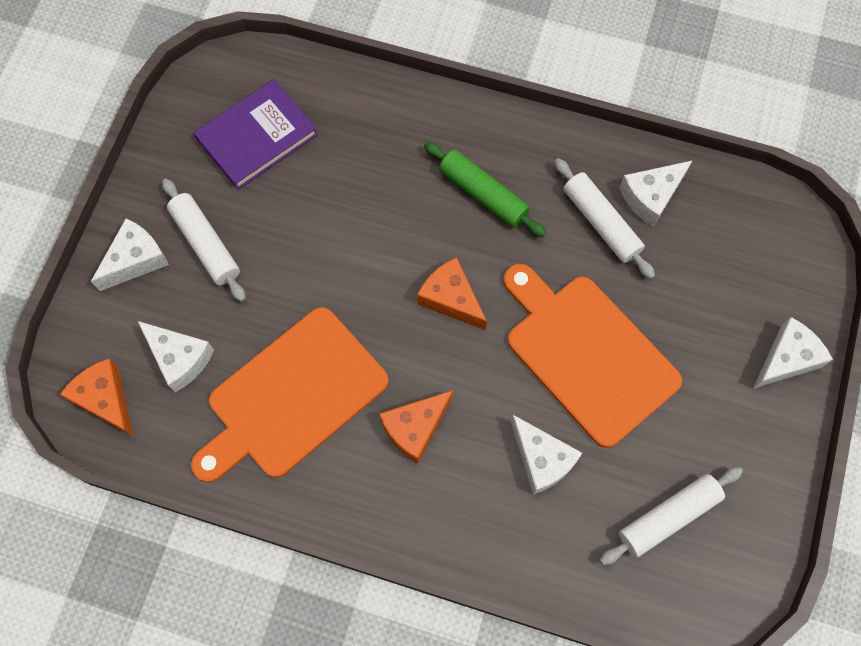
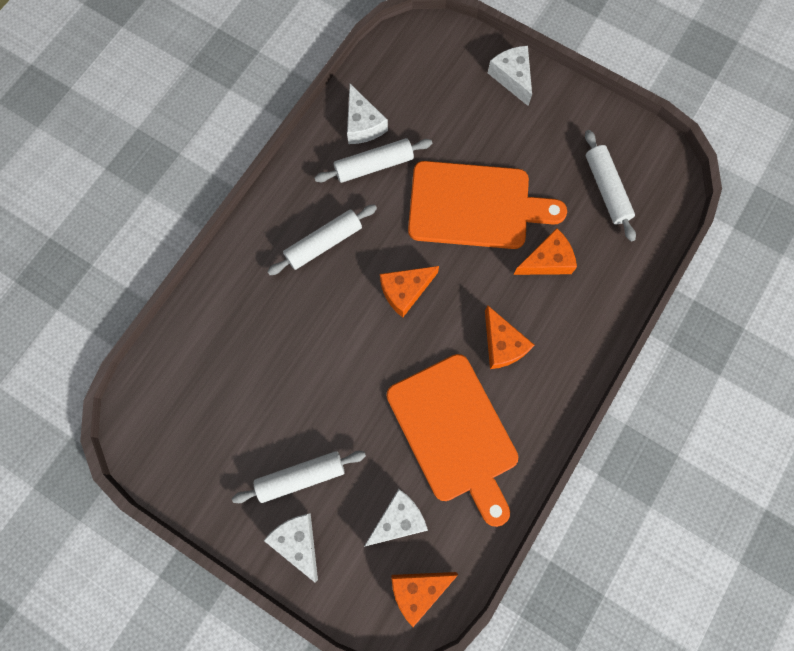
camera: 75 degrees left, 5 degrees up
(257, 137) = (212, 412): purple book -> none
(483, 194) = (323, 243): green rolling pin -> white rolling pin
(542, 459) = (547, 261): white cheese -> orange cheese
(587, 354) = (475, 206): orange cutting board -> orange cutting board turned 150 degrees counterclockwise

